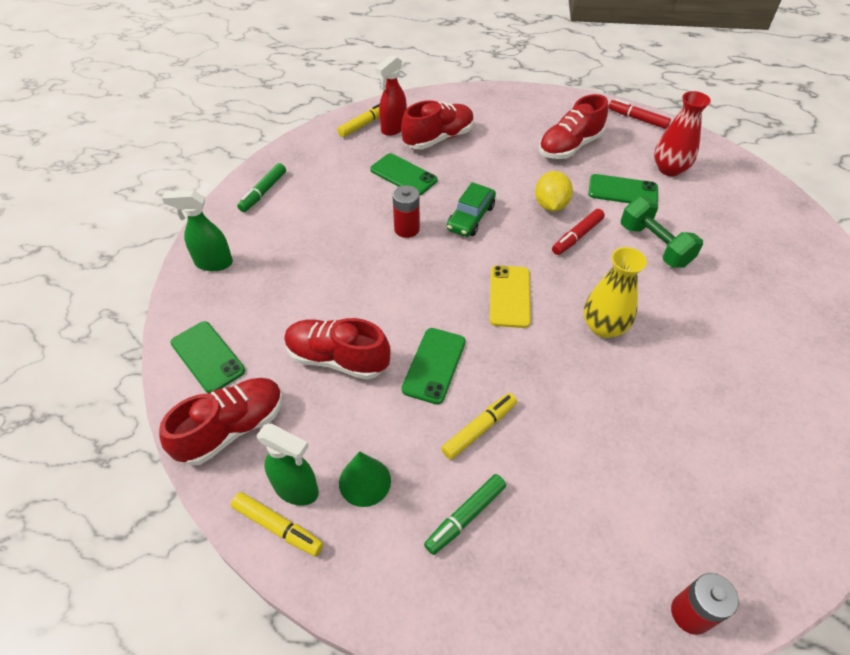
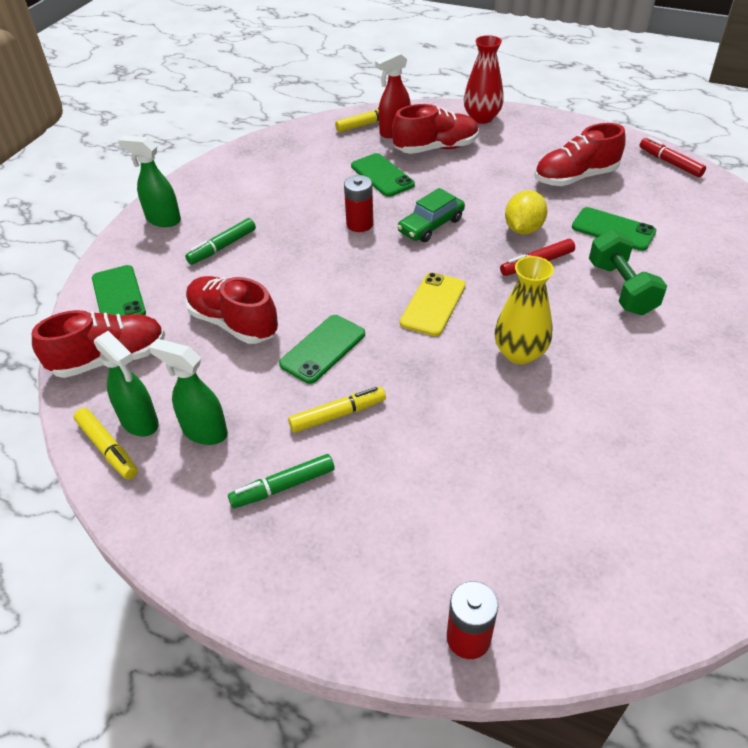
camera: 20 degrees right, 5 degrees down
(263, 192) = (238, 168): green marker -> green marker (222, 247)
(365, 481) = (204, 432): green cone -> green spray bottle
(669, 169) = (681, 217): red vase -> red vase (481, 118)

